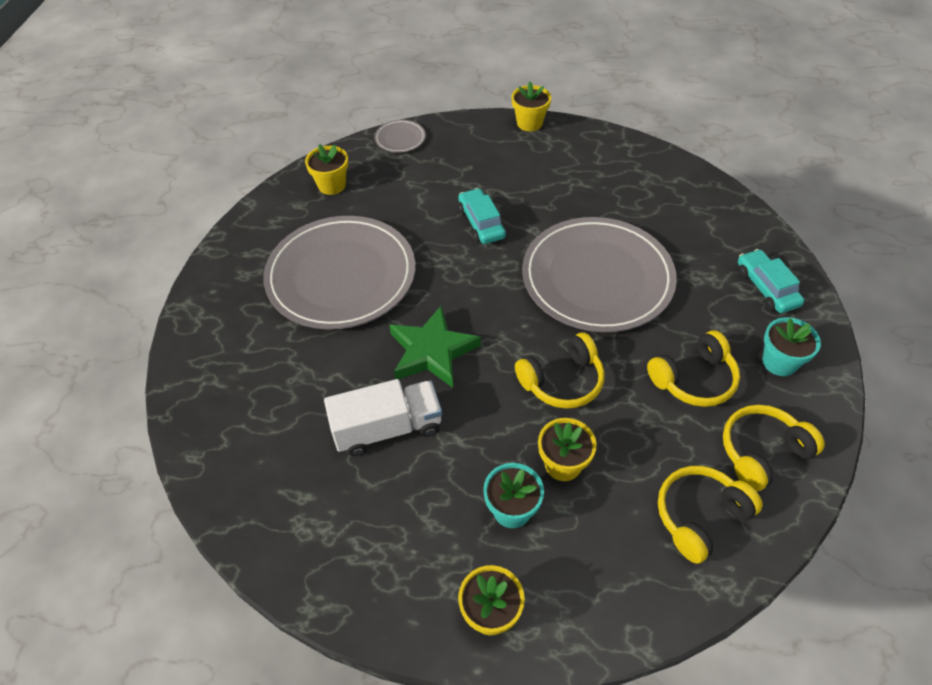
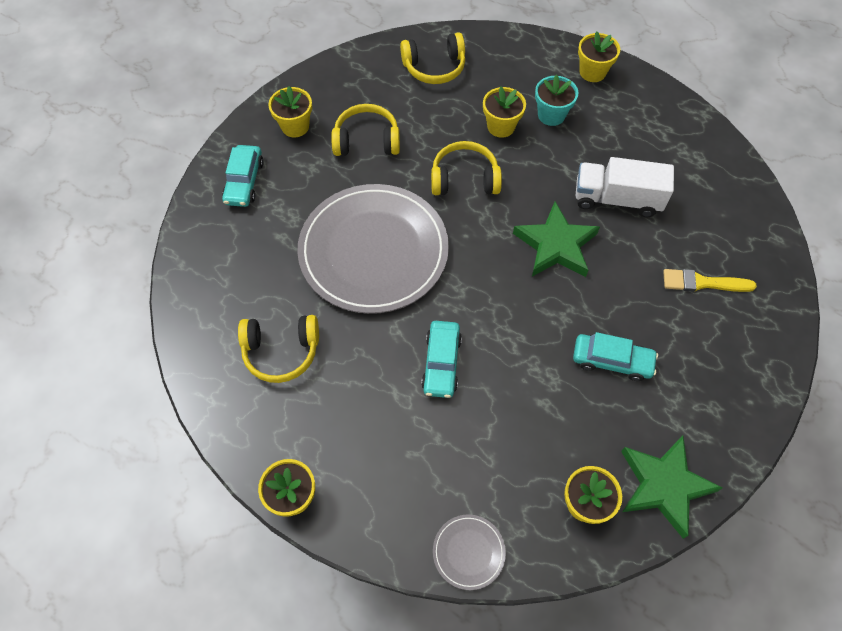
camera: 155 degrees left, 10 degrees up
(271, 374) = (702, 283): none -> yellow brush
(275, 214) = (664, 485): none -> green star
(341, 276) = (612, 361): grey plate -> turquoise car
(762, 452) = (364, 82): yellow headphones -> yellow headphones (281, 351)
(779, 362) = (295, 126): turquoise flower pot -> yellow flower pot

